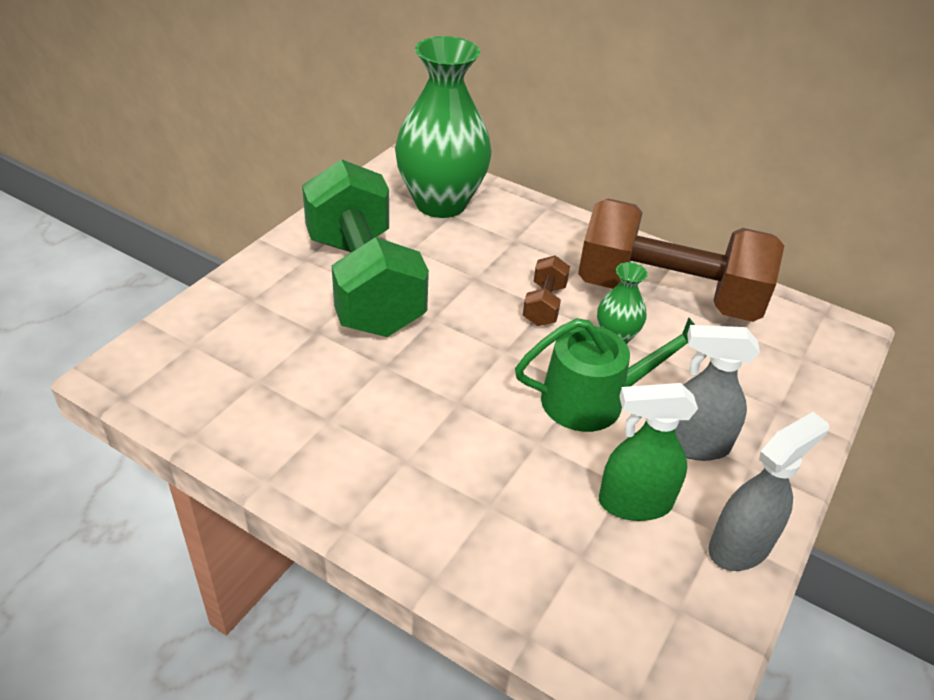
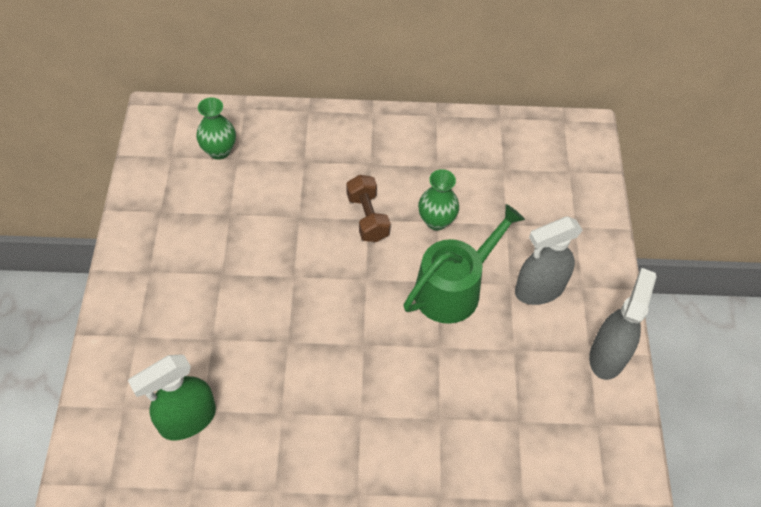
camera: 30 degrees left, 15 degrees up
(363, 283) = (216, 270): green dumbbell -> none
(441, 203) = (219, 151): green vase -> green vase, size x0.44
(634, 503) = (528, 360): green spray bottle -> green spray bottle (187, 420)
(667, 295) = (449, 159): brown dumbbell -> none

